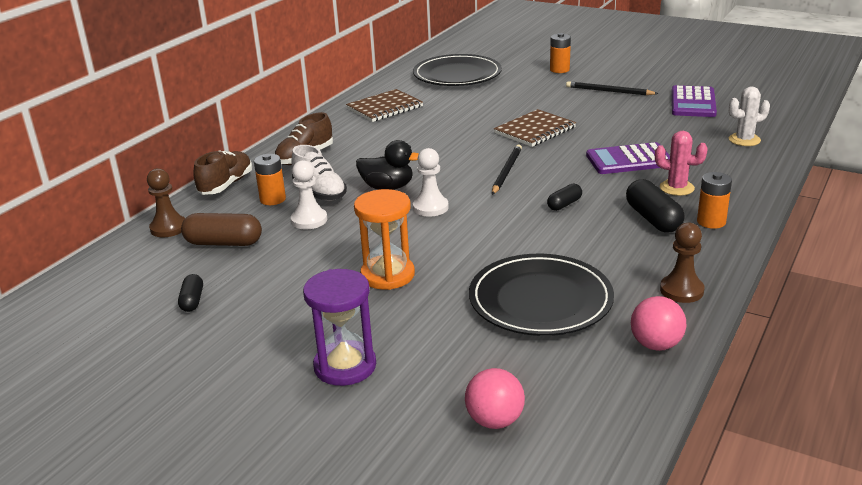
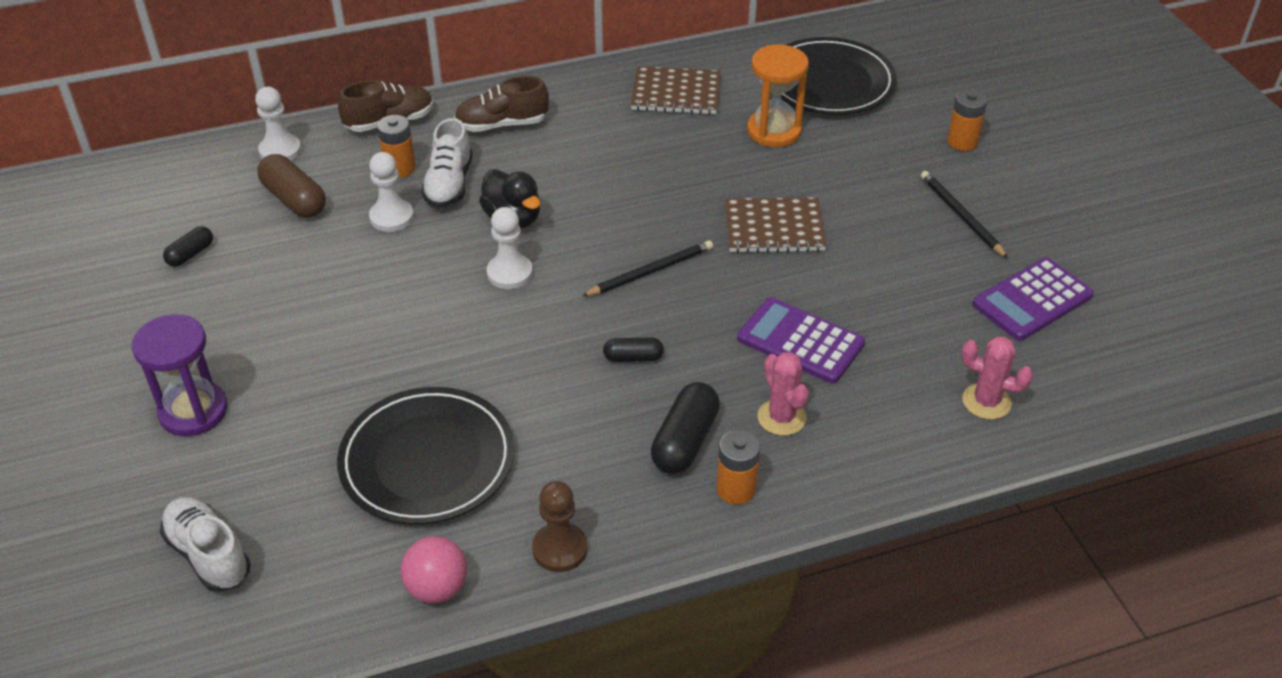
camera: 40 degrees right, 15 degrees up
(168, 228) = (280, 151): brown pawn -> white pawn
(387, 275) = (357, 334): orange hourglass -> orange hourglass (774, 131)
(494, 421) = (209, 555): pink ball -> white shoe
(744, 140) = (986, 402): white cactus -> pink cactus

